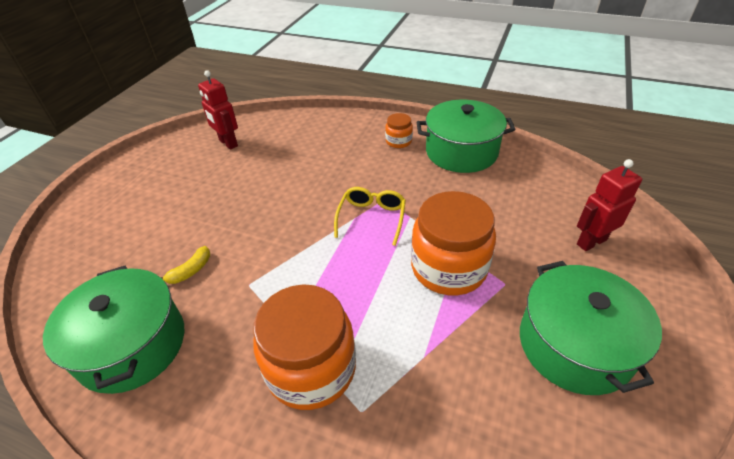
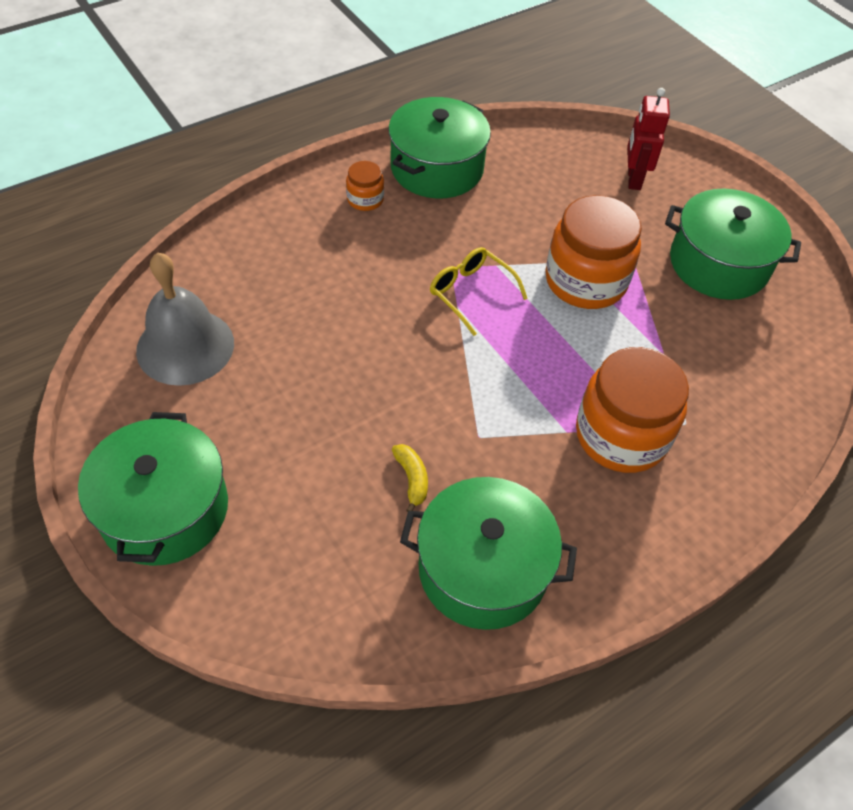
camera: 60 degrees left, 10 degrees up
(115, 191) = (164, 509): none -> green pot
(228, 143) = (185, 346): red robot -> grey bell

